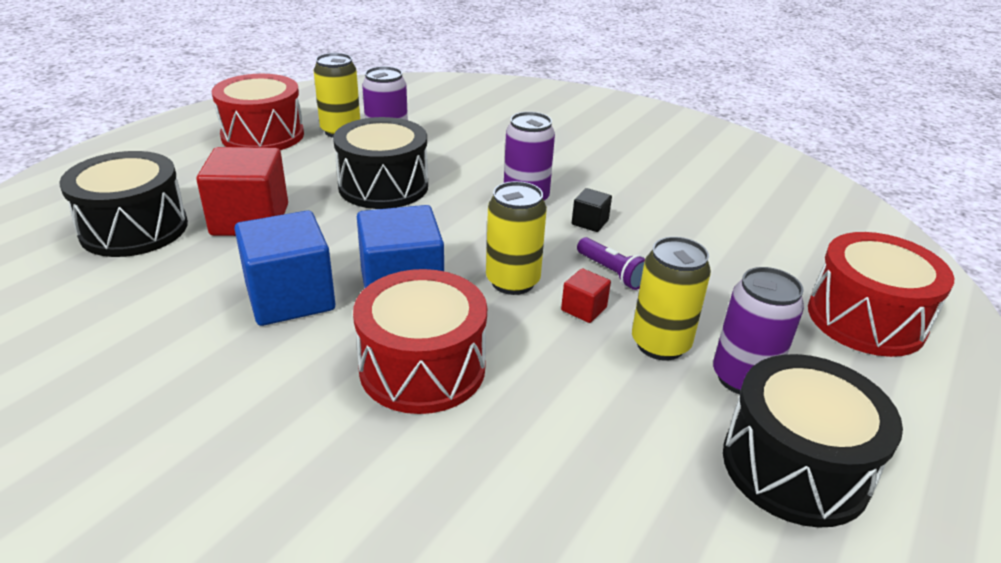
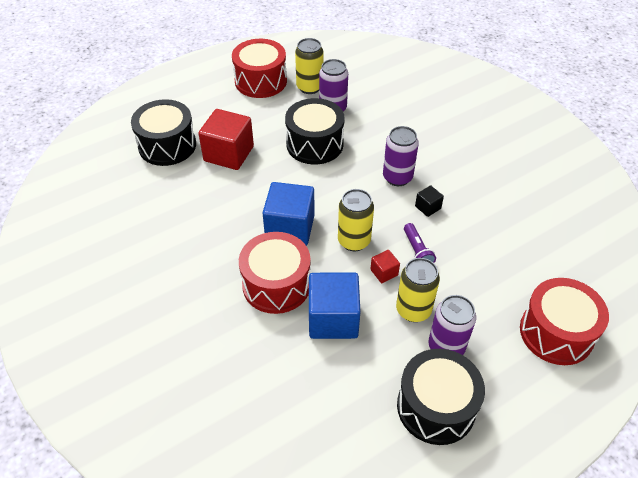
camera: 25 degrees right, 15 degrees up
(290, 298) = (229, 218): blue cube -> blue cube (333, 319)

